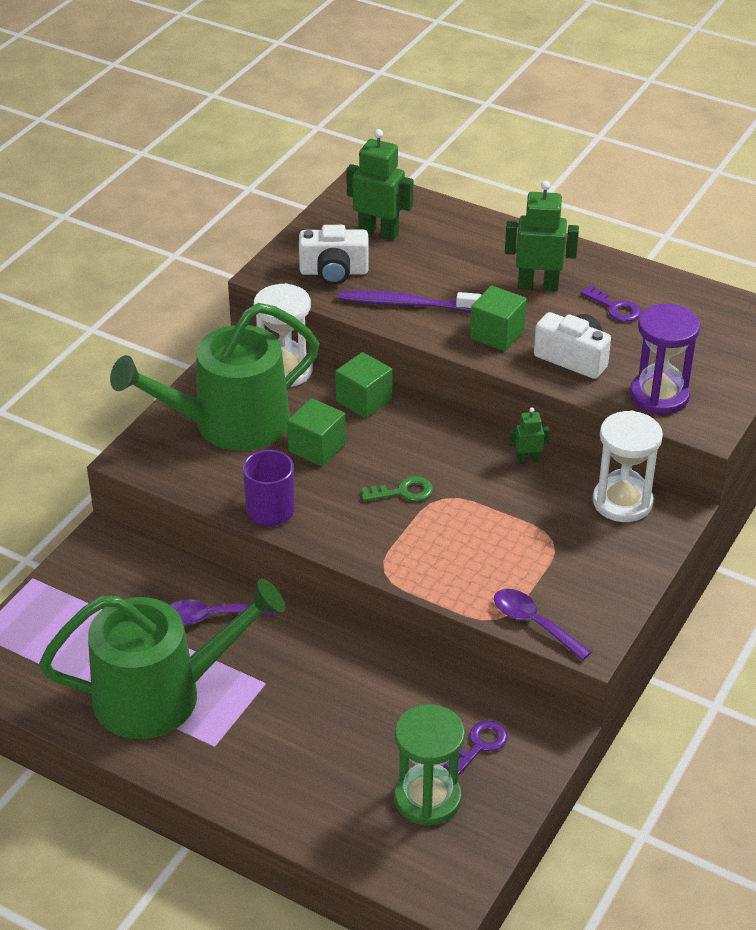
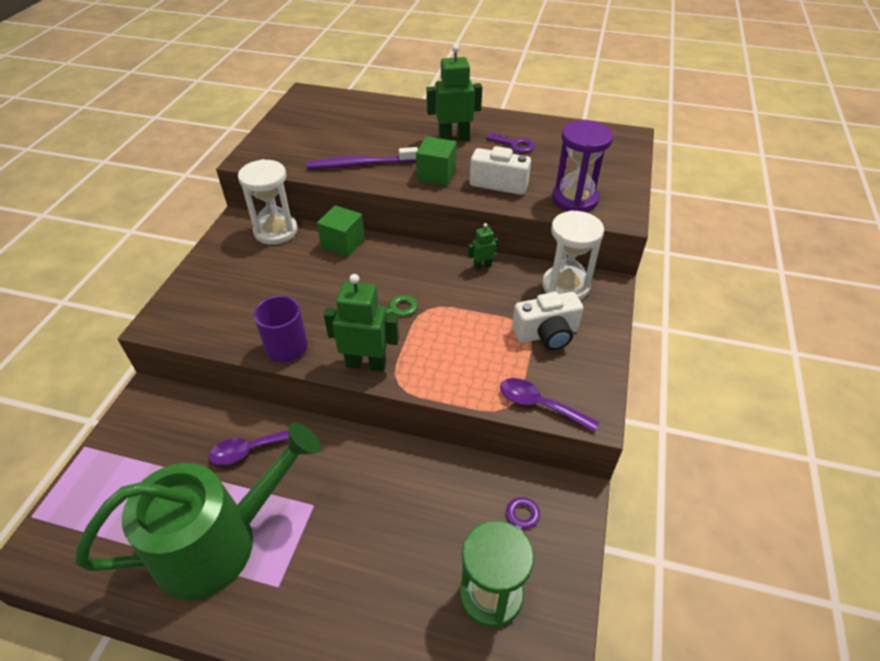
camera: 15 degrees left, 5 degrees up
(230, 424) = (239, 280): green watering can -> none
(317, 447) = (314, 286): green cube -> none
(334, 272) = (299, 150): white camera -> white camera (546, 334)
(378, 232) = (326, 120): green robot -> green robot (366, 363)

